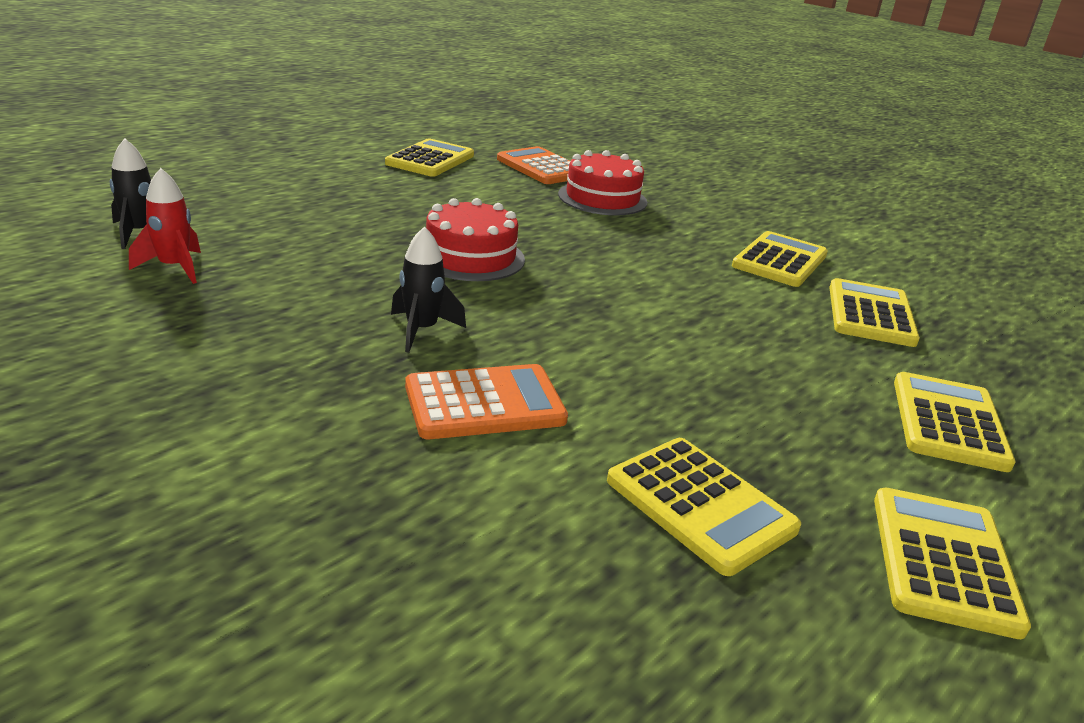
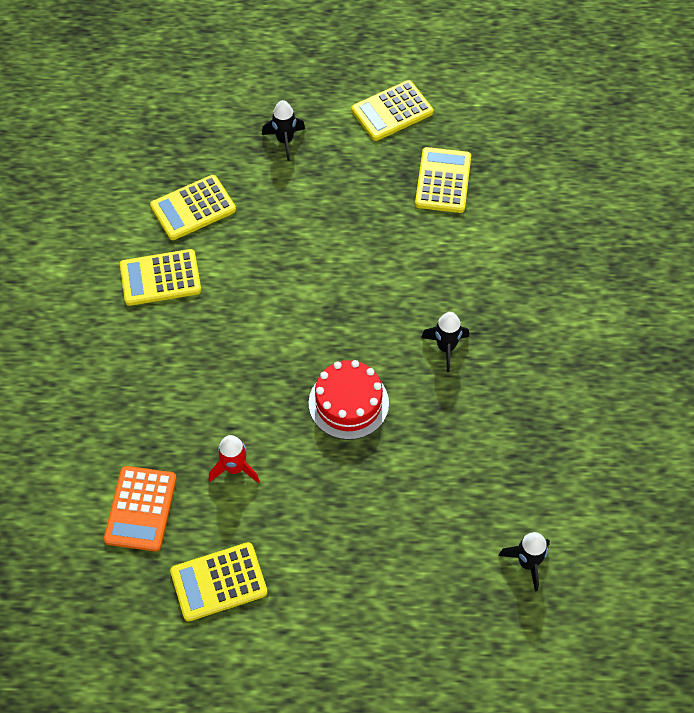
camera: 130 degrees left, 30 degrees up
(174, 268) = (531, 497): red rocket -> red rocket (234, 468)
(484, 403) = (467, 279): orange calculator -> none
(602, 198) = (162, 425): red cake -> none
(948, 422) = (285, 141): yellow calculator -> black rocket

